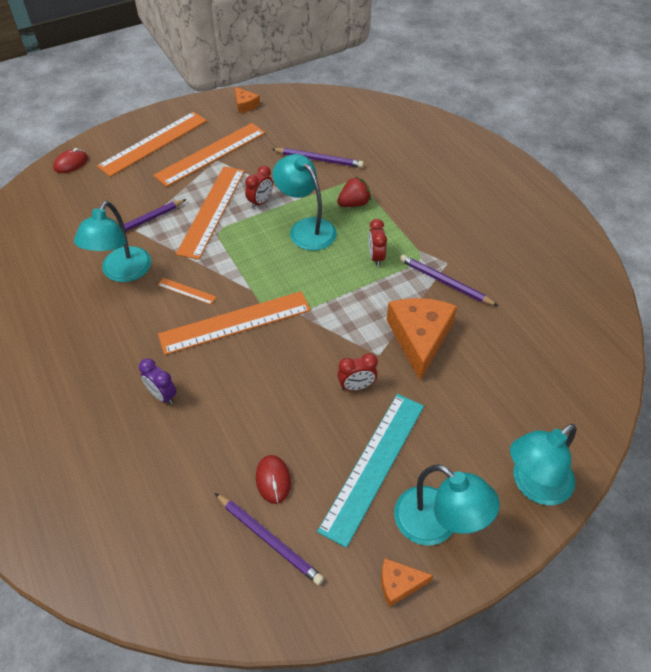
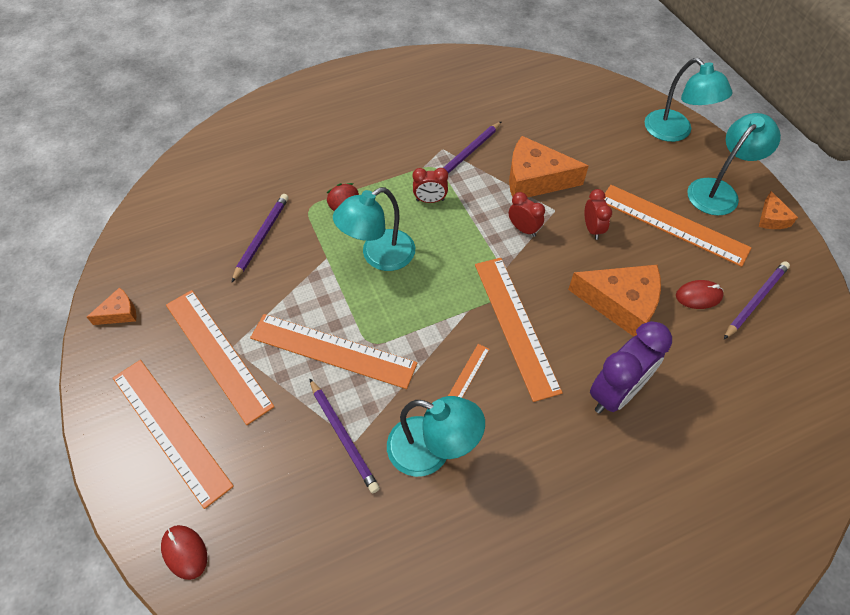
camera: 85 degrees left, 5 degrees up
(162, 395) = (616, 392): purple clock -> purple clock, size x1.88
(260, 202) = (326, 298): red clock -> red clock (523, 229)
(261, 406) = (621, 303): none -> orange cheese
(373, 465) = (673, 224): turquoise ruler -> orange ruler

